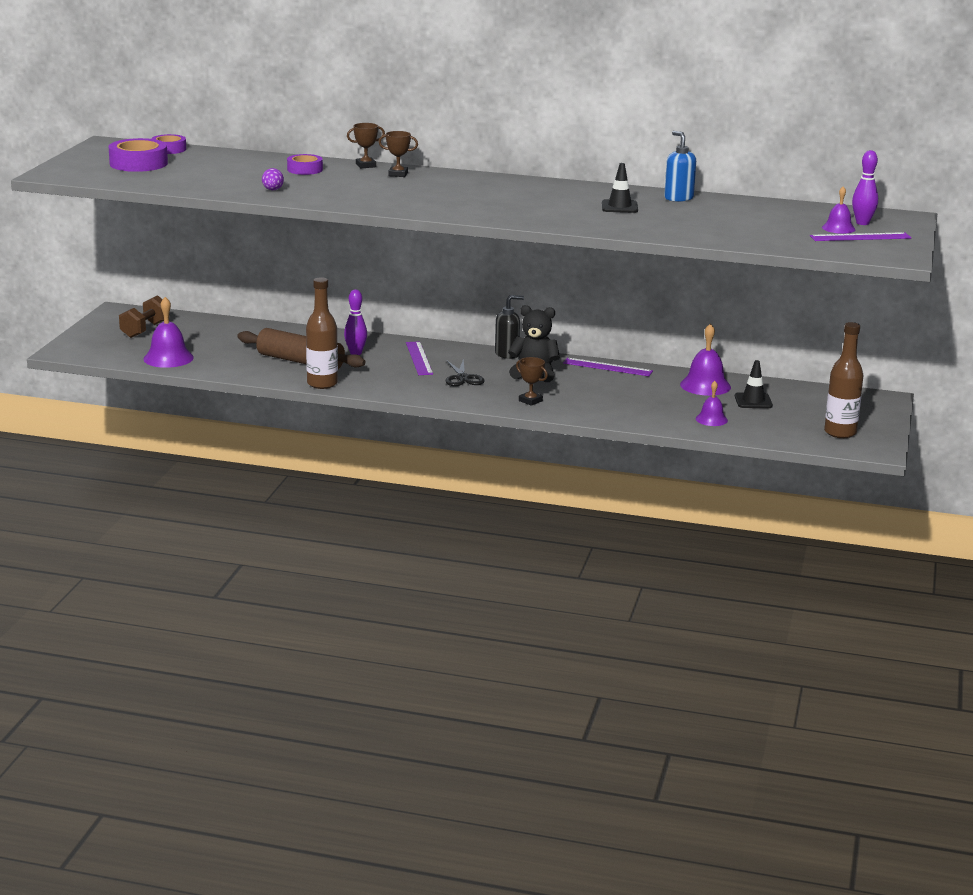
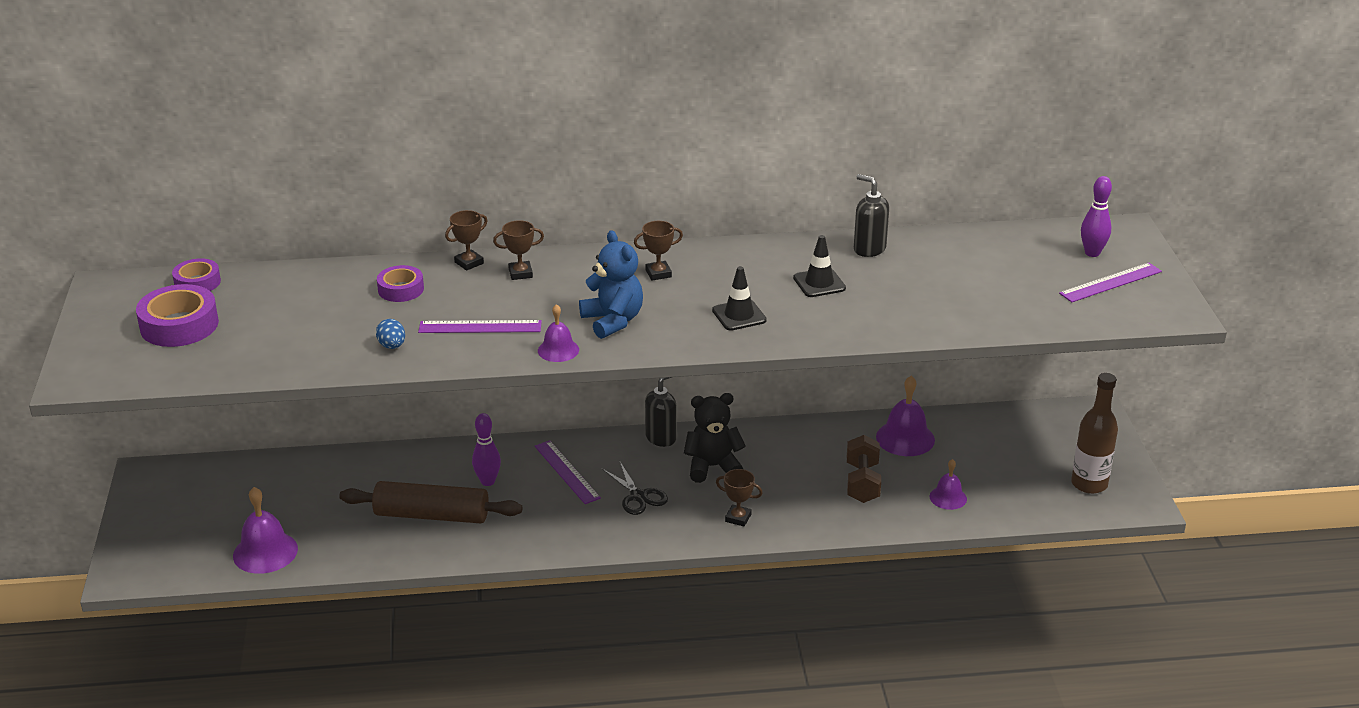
camera: 20 degrees left, 10 degrees up
(145, 330) = (203, 503): brown dumbbell -> brown dumbbell (862, 483)
(272, 190) = (392, 346): purple egg -> blue egg
(322, 384) = (483, 552): brown bottle -> none
(442, 201) = (613, 321): none -> blue teddy bear
(500, 187) = (658, 273): none -> brown trophy
(607, 367) = (784, 432): purple ruler -> purple ruler (480, 327)
(678, 198) = (869, 249): blue soap dispenser -> black soap dispenser
(753, 401) = (970, 452): black traffic cone -> black traffic cone (739, 315)
(838, 228) = (1076, 270): purple bell -> purple bell (558, 350)

